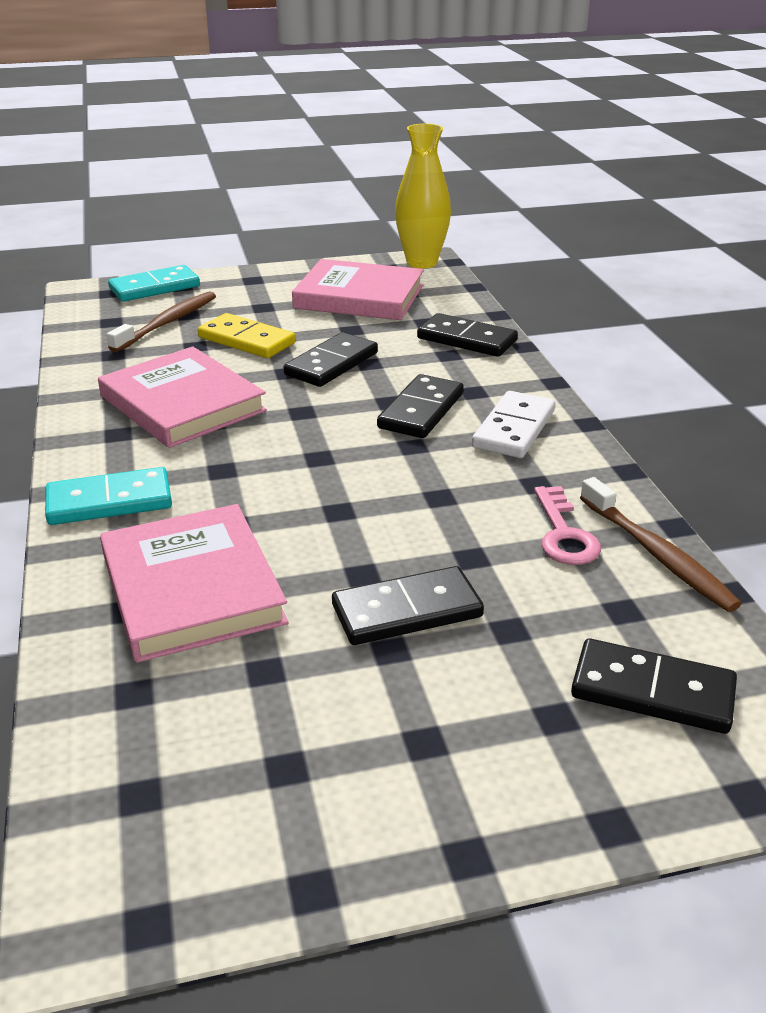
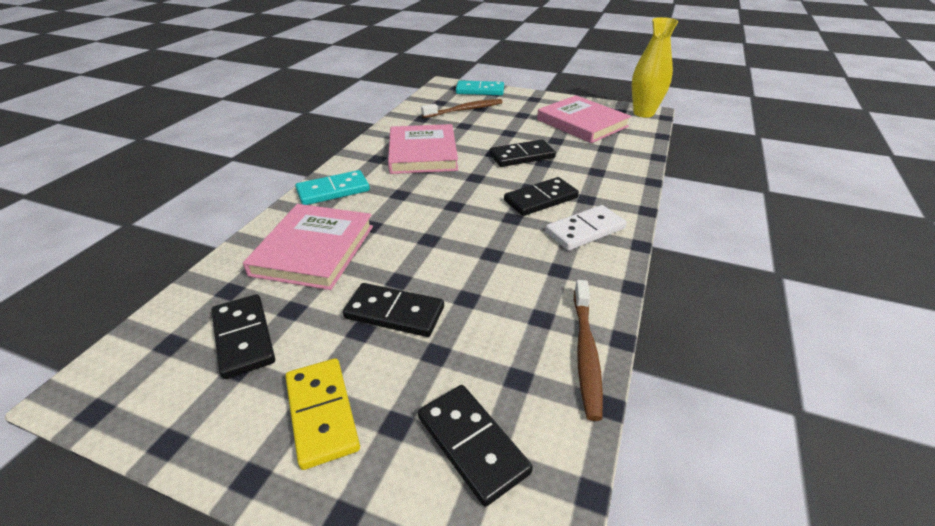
camera: 35 degrees right, 5 degrees up
(109, 502) = (333, 191): turquoise domino -> turquoise domino turned 45 degrees counterclockwise
(247, 340) = (492, 130): yellow domino -> yellow domino (322, 413)
(467, 339) = (619, 166): black domino -> black domino (244, 337)
(564, 534) = (538, 310): pink key -> none

